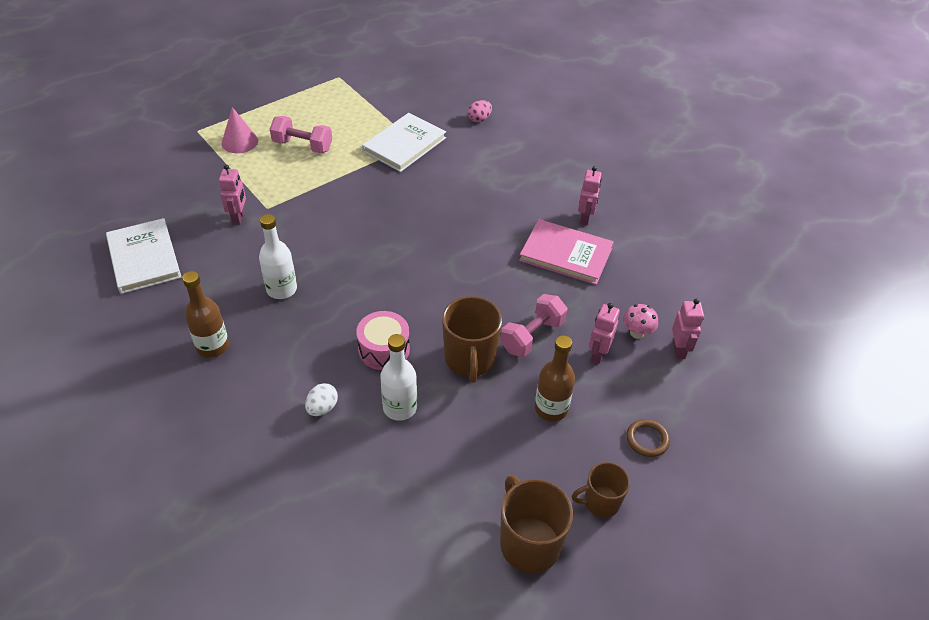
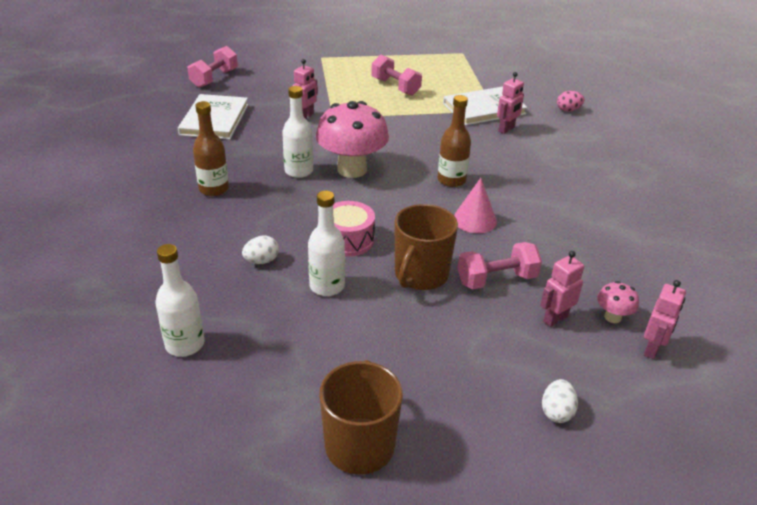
camera: 30 degrees right, 10 degrees down
(99, 202) = (214, 78): none -> pink dumbbell
(239, 142) = (347, 72): pink cone -> pink cone (474, 220)
(320, 528) = (185, 344): none -> white bottle
(331, 267) = (352, 169): none -> pink mushroom
(551, 408) = (471, 343): brown bottle -> brown bottle (451, 180)
(566, 254) = (581, 229): pink book -> none
(585, 218) = (622, 209): pink robot -> pink robot (506, 129)
(600, 502) = (462, 444): brown mug -> none
(647, 439) = (556, 412): brown ring -> white egg

